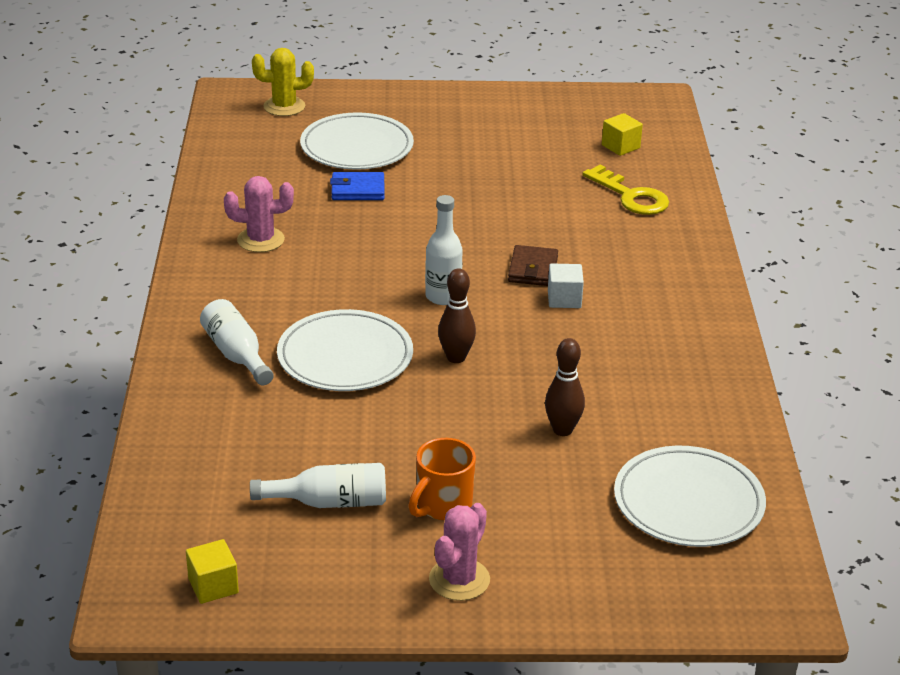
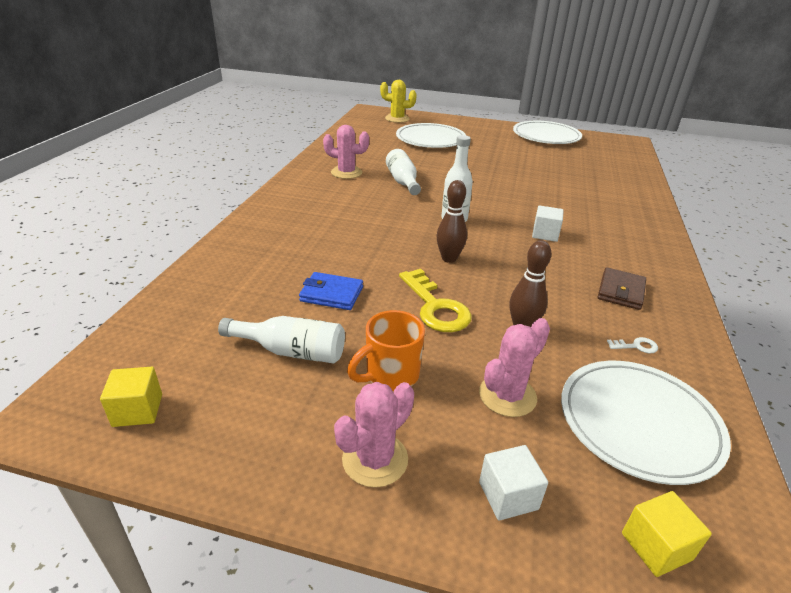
camera: 15 degrees right, 0 degrees up
(236, 355) = (288, 231): white bottle -> white bottle (403, 182)
(345, 356) = (365, 244): white plate -> white plate (546, 136)
(358, 190) = (421, 158): blue wallet -> blue wallet (331, 294)
(532, 269) = (525, 213): brown wallet -> brown wallet (620, 291)
(563, 502) = (507, 396): none -> pink cactus
(582, 583) = (508, 495): none -> white cube
(620, 146) = (601, 159): yellow cube -> yellow cube (656, 546)
(631, 196) = (605, 184): yellow key -> yellow key (435, 307)
(683, 427) = (636, 346): none -> white key

